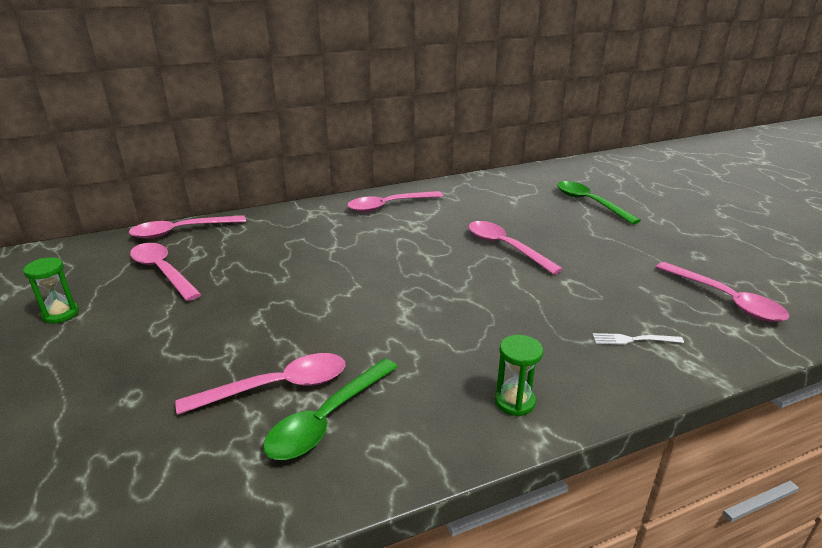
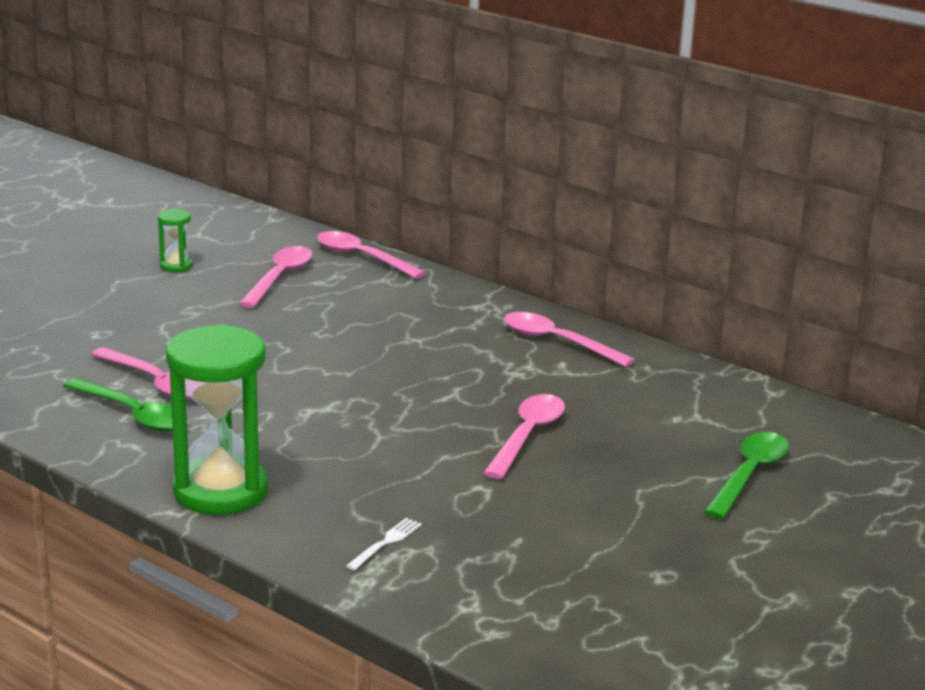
camera: 60 degrees right, 5 degrees down
(327, 419) = (133, 414): green spoon -> green spoon turned 150 degrees counterclockwise
(514, 402) = (220, 491): green hourglass -> green hourglass, size x2.26
(633, 340) = (385, 543): white fork -> white fork turned 60 degrees clockwise
(726, 300) = (544, 600): pink spoon -> none

